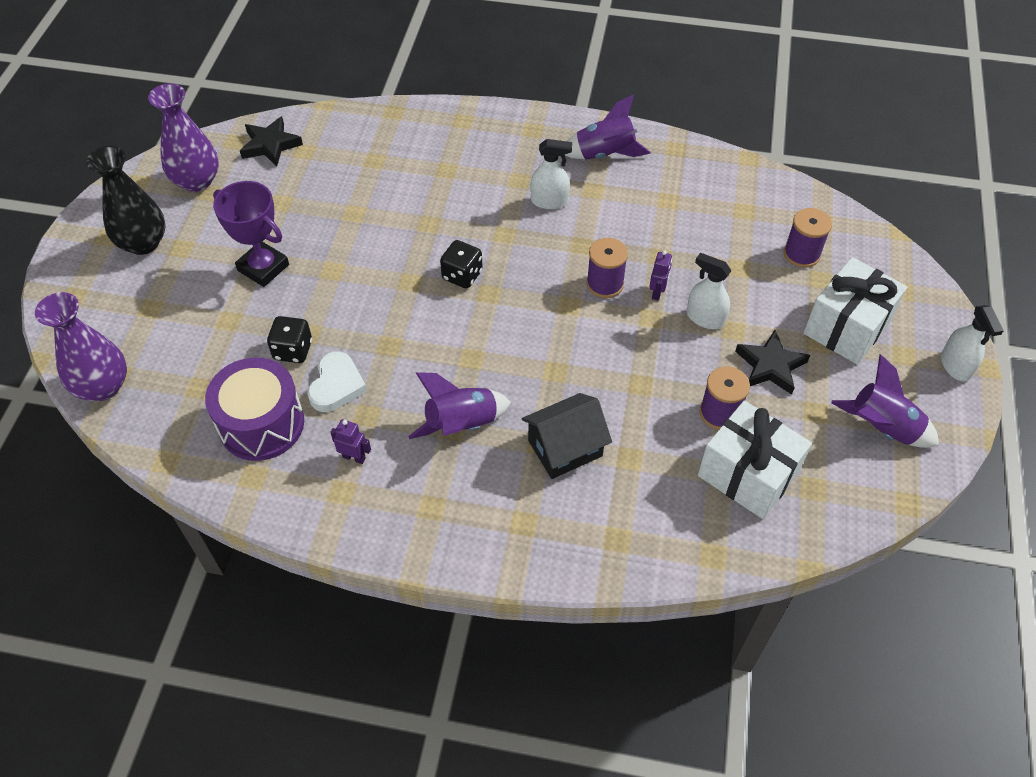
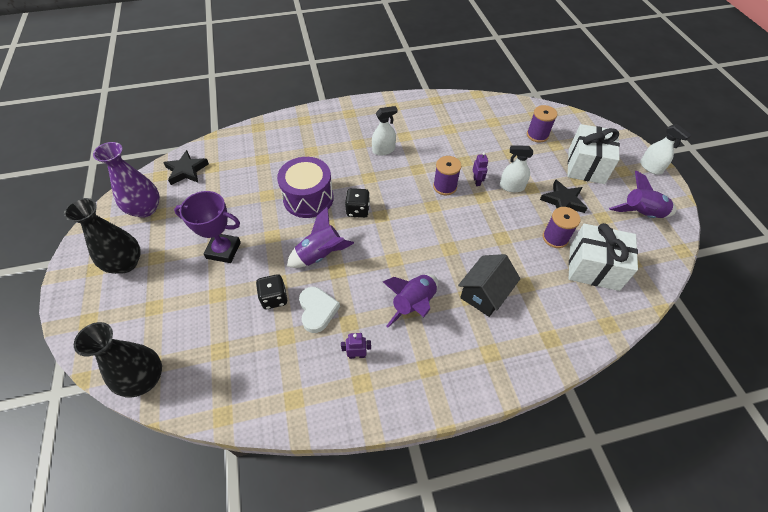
camera: 25 degrees left, 0 degrees up
(103, 386) = (144, 379): purple vase -> black vase
(261, 424) = (280, 358): purple drum -> purple drum (308, 198)
(604, 154) = (398, 114): purple rocket -> purple rocket (320, 255)

